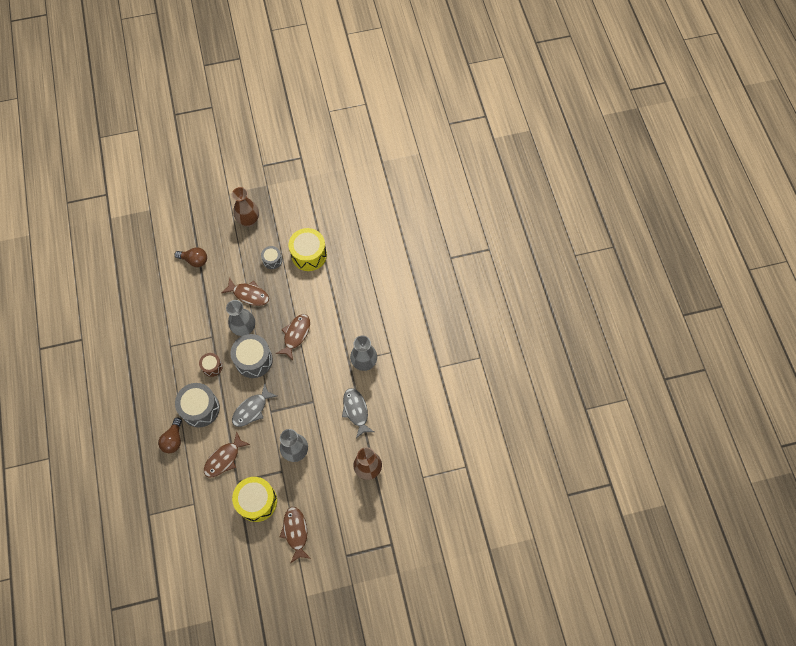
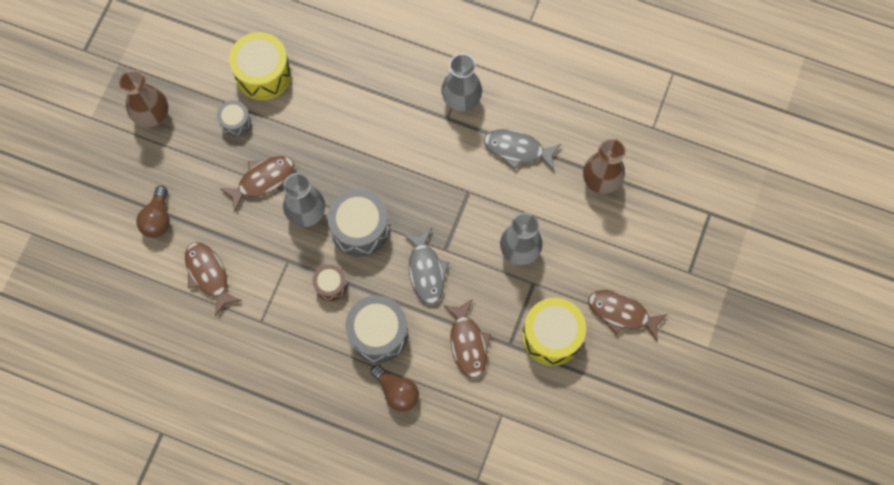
camera: 55 degrees left, 5 degrees up
(194, 260) = (158, 219): brown light bulb -> brown light bulb turned 135 degrees clockwise
(296, 335) = (363, 157): brown fish -> brown fish (208, 275)

